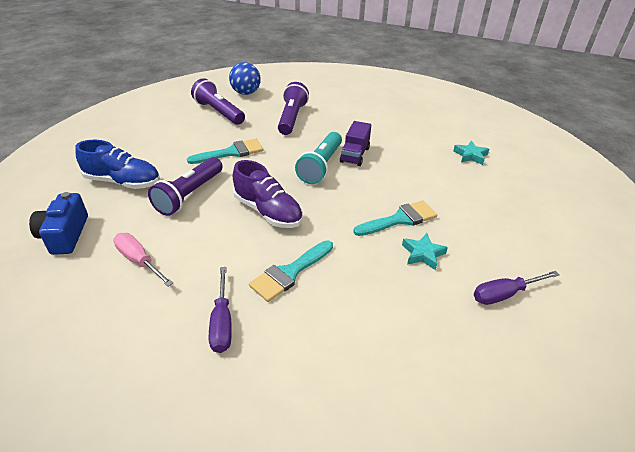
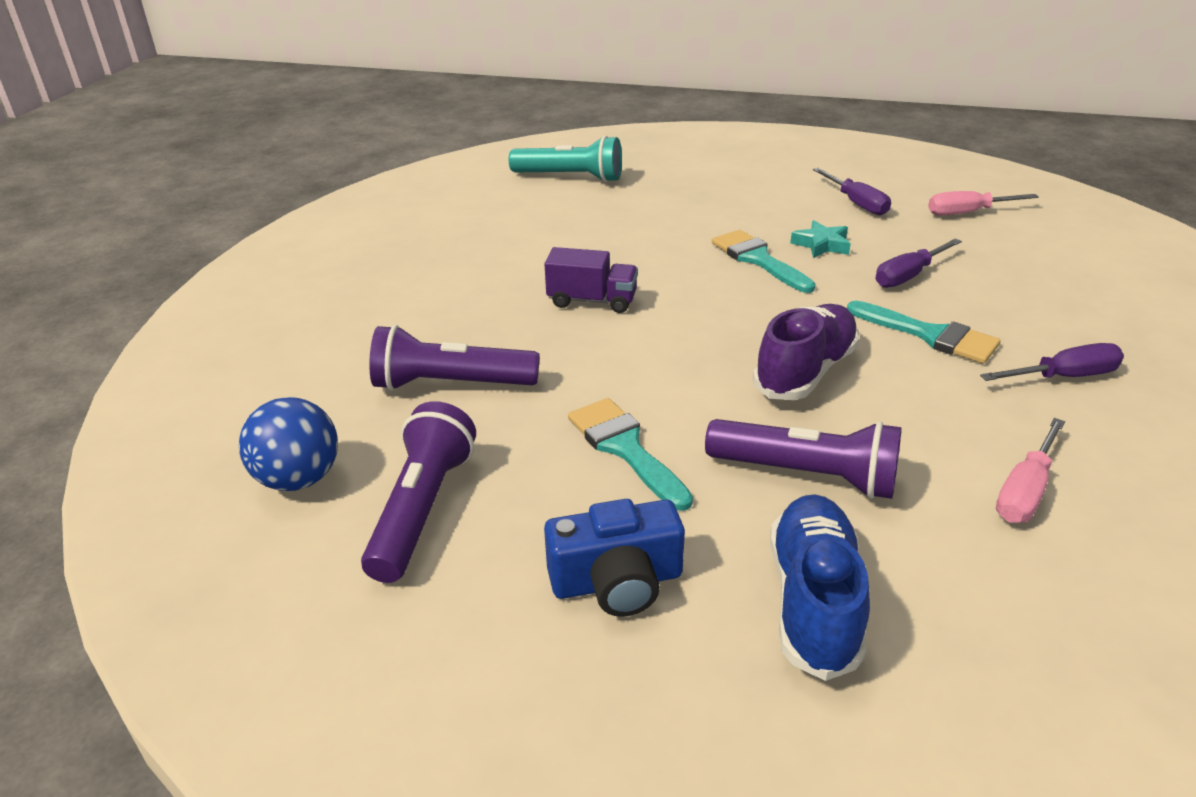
camera: 95 degrees left, 5 degrees down
(65, 235) = (1047, 632): blue camera -> blue camera (617, 582)
(219, 112) = (422, 509): purple flashlight -> purple flashlight turned 150 degrees clockwise
(321, 166) = (641, 332): turquoise flashlight -> turquoise flashlight (570, 177)
(371, 287) = (908, 276): none -> purple screwdriver
(470, 155) = (566, 208): turquoise star -> none
(497, 372) = (968, 213): none -> pink screwdriver

